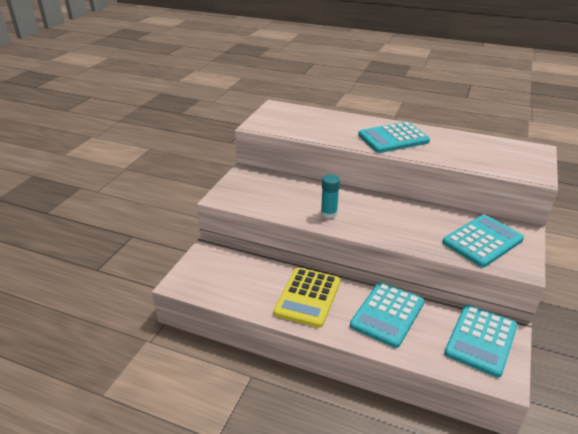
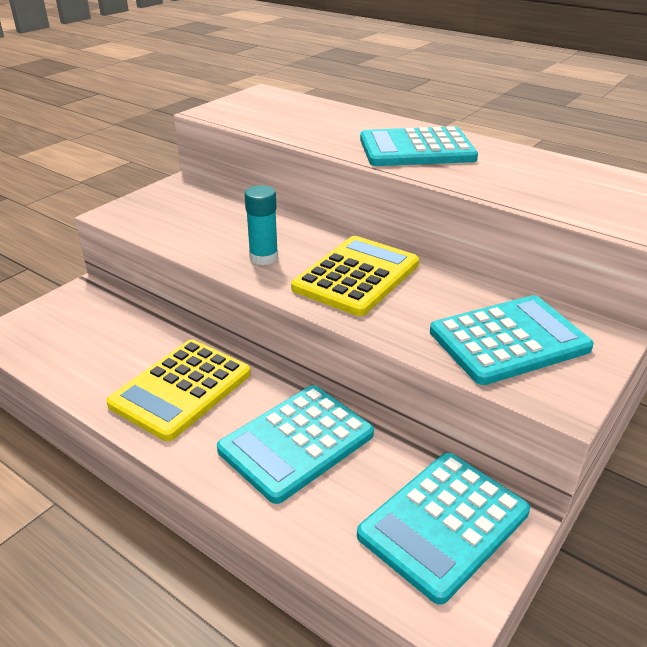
camera: 15 degrees right, 0 degrees up
(386, 217) = (356, 276): none -> yellow calculator

